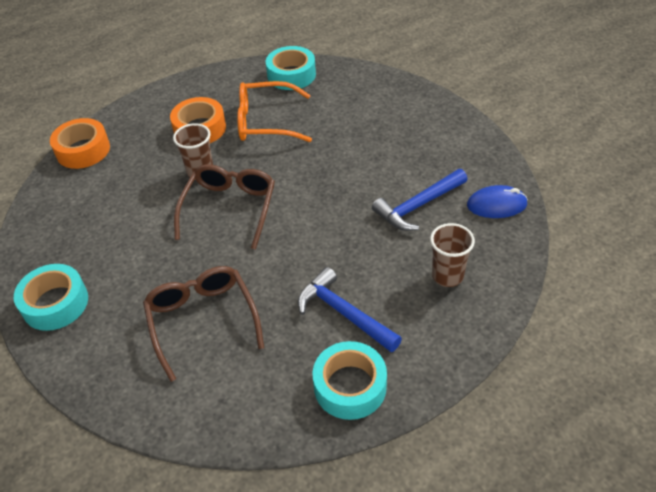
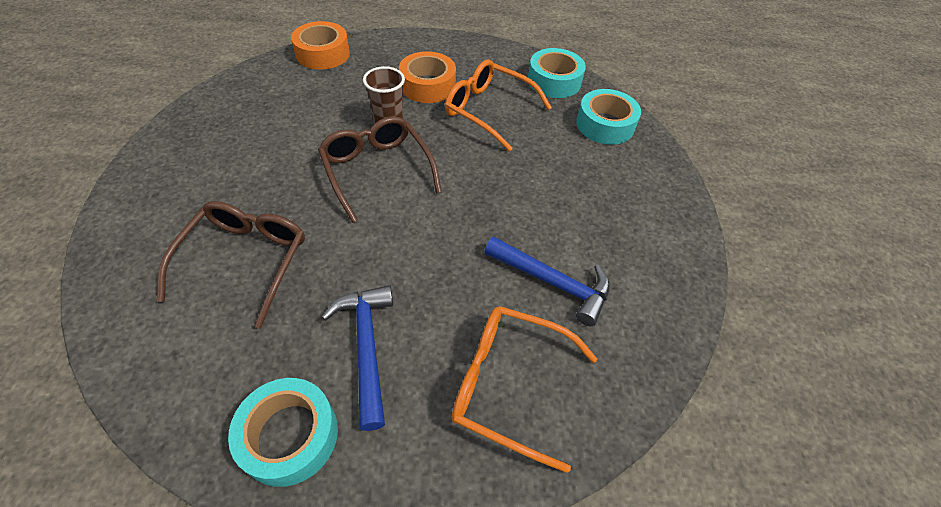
camera: 30 degrees right, 5 degrees up
(55, 303) = (165, 166): turquoise tape -> turquoise tape (605, 124)
(229, 208) = (377, 170): brown glasses -> brown glasses turned 75 degrees counterclockwise
(418, 206) = (552, 282): blue hammer -> blue hammer turned 150 degrees counterclockwise
(447, 276) = (509, 384): brown cup -> orange glasses
(496, 205) = (642, 339): blue mouse -> none

